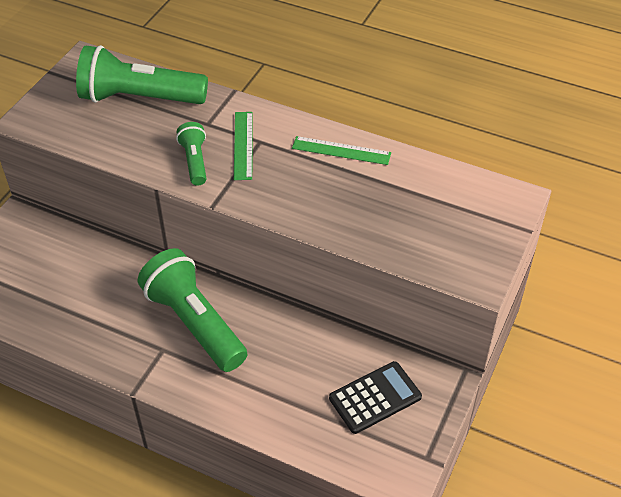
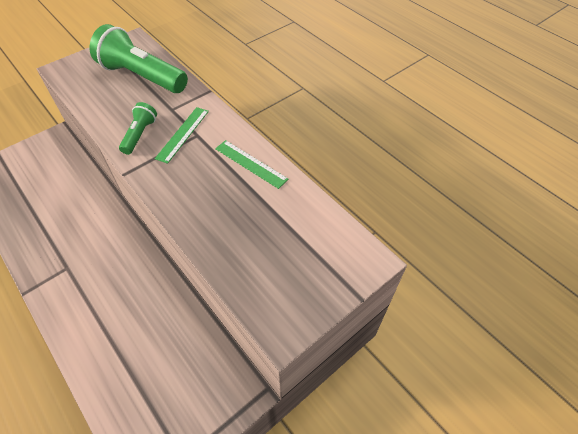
camera: 25 degrees right, 5 degrees up
(194, 323) = (101, 256): green flashlight -> none
(375, 398) = (180, 380): black calculator -> none

